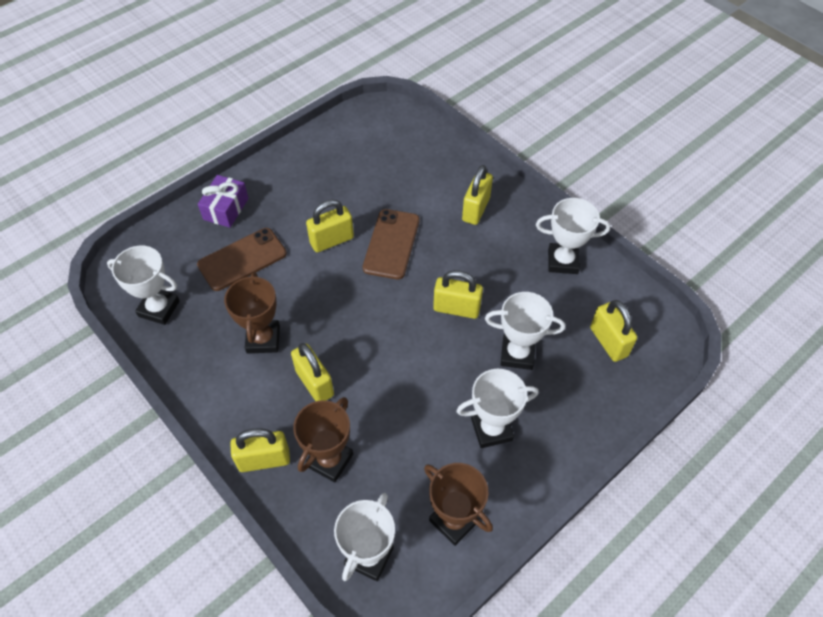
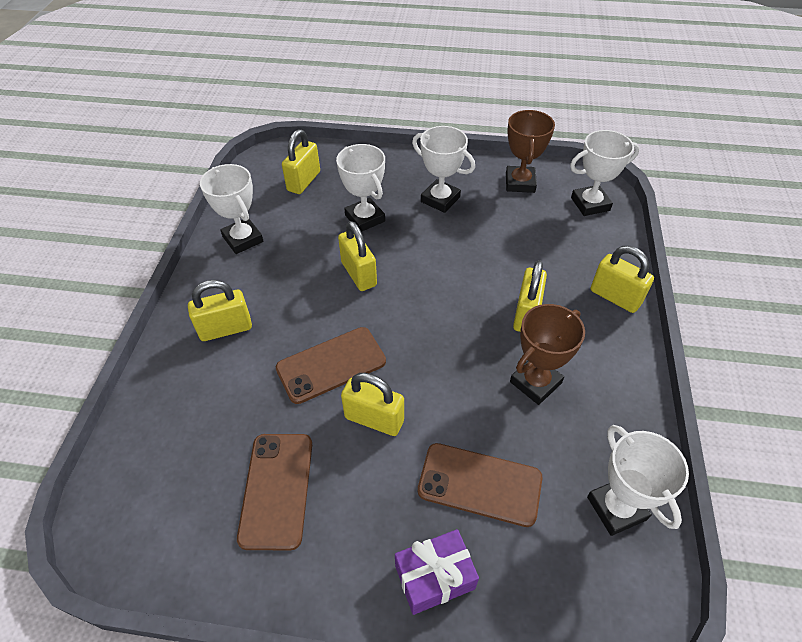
camera: 130 degrees left, 5 degrees down
(329, 460) = (566, 262): brown trophy -> none
(337, 177) = (276, 489): none -> brown phone

